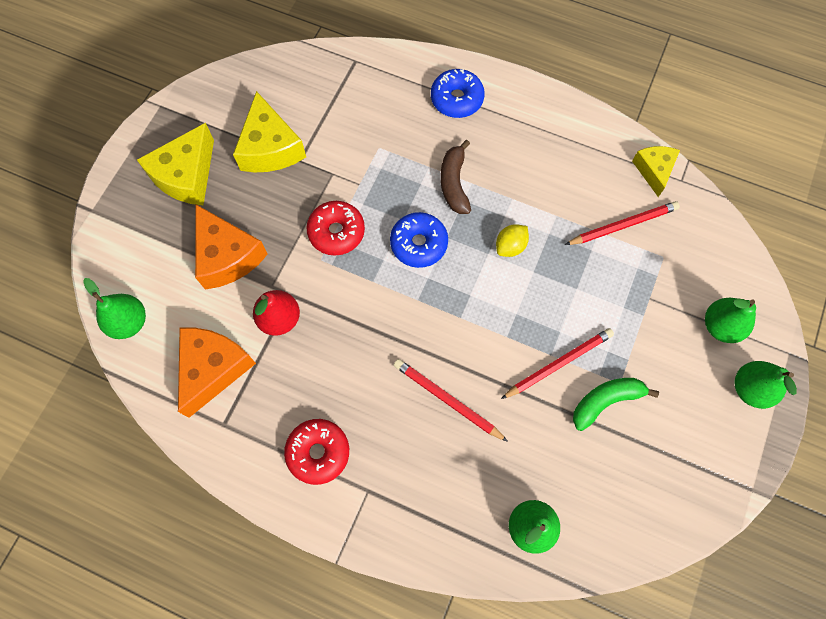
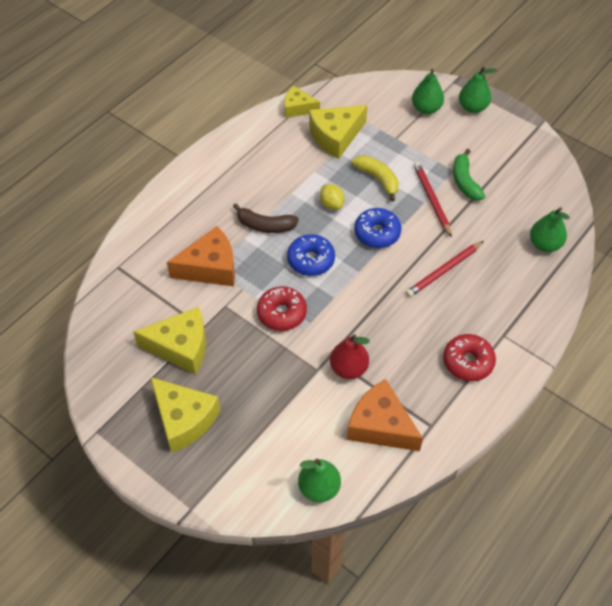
camera: 75 degrees left, 15 degrees down
(227, 256) = (278, 398): orange cheese -> orange cheese (210, 267)
(456, 99) = (188, 206): blue donut -> blue donut (377, 233)
(570, 291) = (378, 179): none -> yellow banana
(623, 225) = (335, 137): red pencil -> yellow cheese

